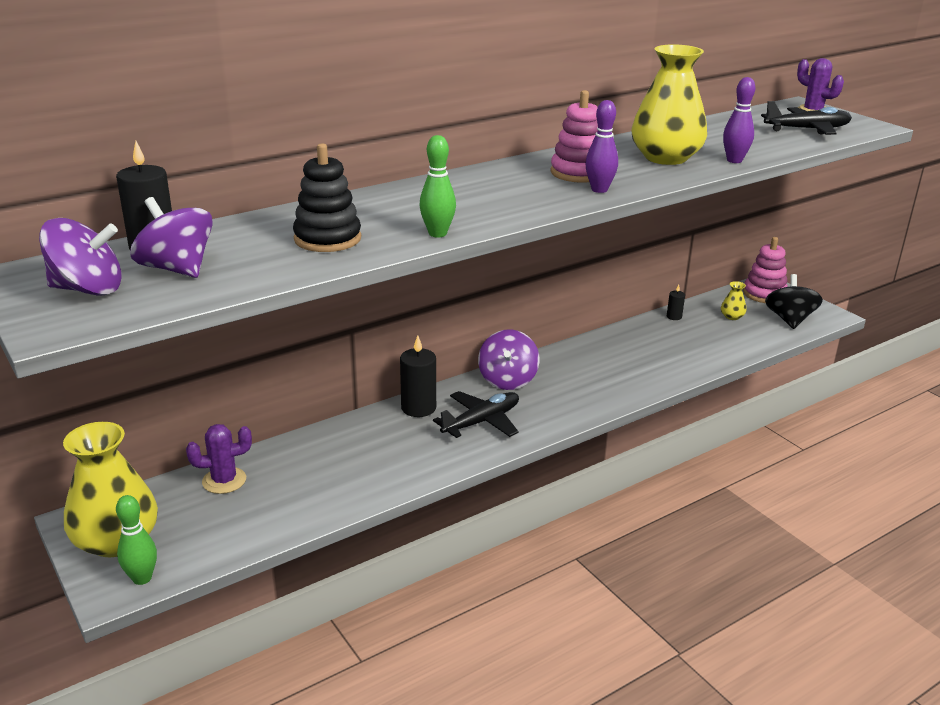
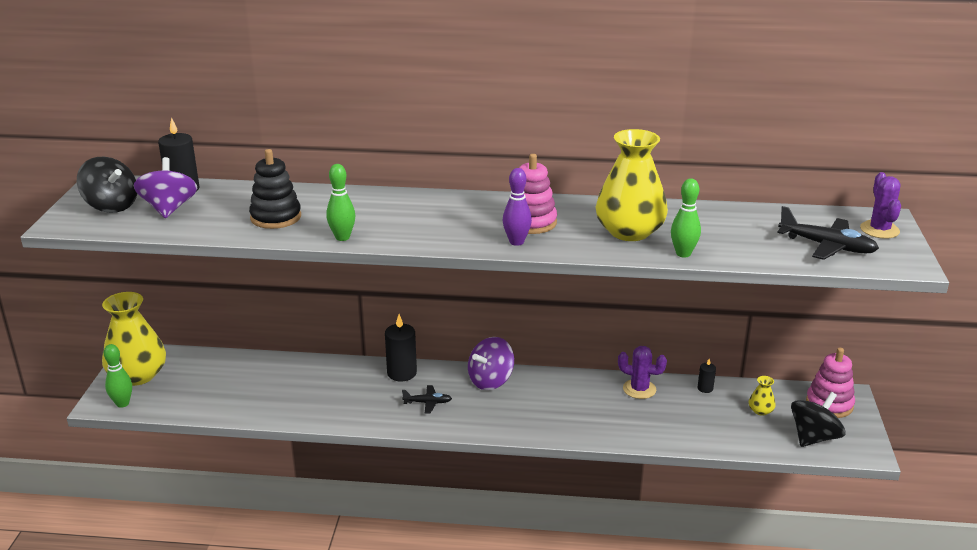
camera: 40 degrees right, 0 degrees up
(88, 289) = (111, 206): purple spinning top -> black spinning top
(224, 480) = (230, 367): purple cactus -> purple cactus (639, 389)
(481, 422) = (428, 403): black plane -> black plane, size x0.58
(734, 160) = (683, 254): purple bowling pin -> green bowling pin

